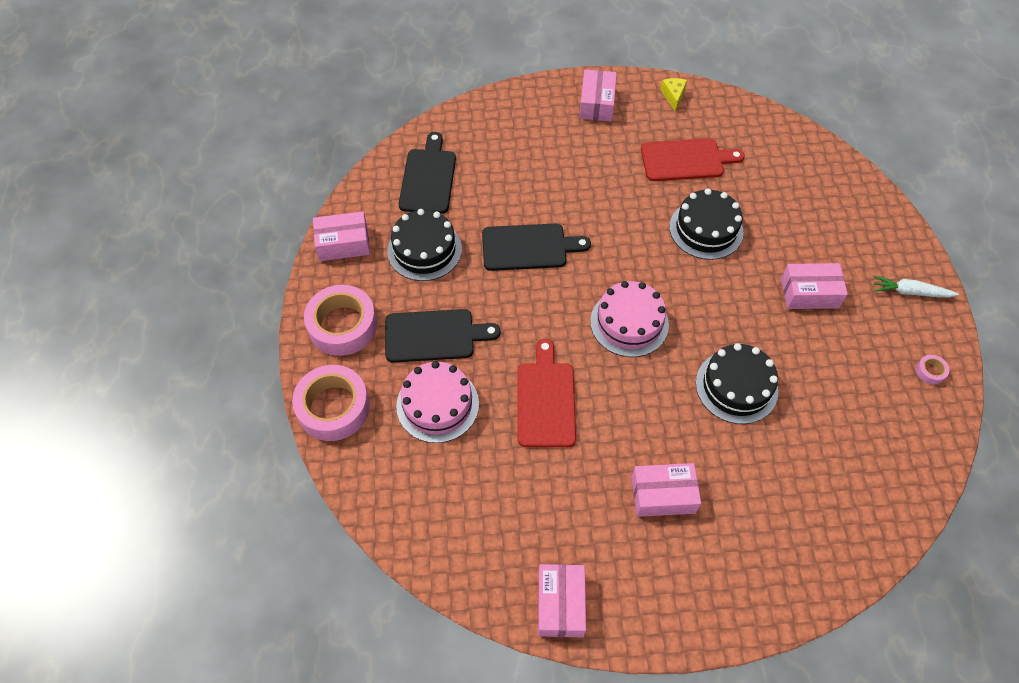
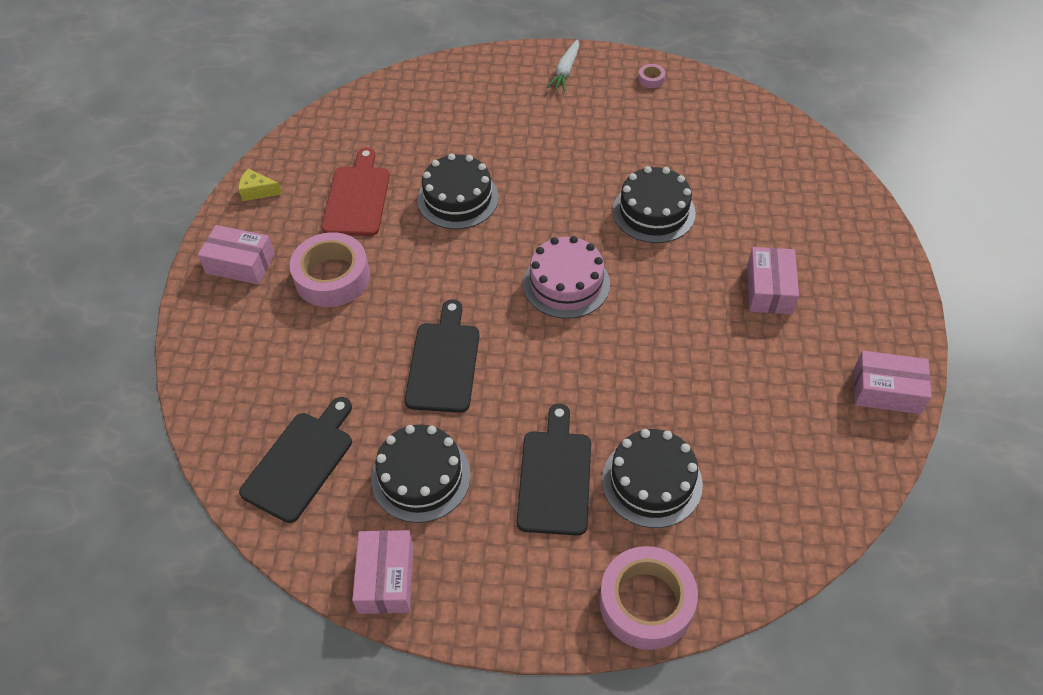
camera: 80 degrees left, 5 degrees down
(342, 325) = (523, 586): pink tape -> pink tape (332, 277)
(428, 178) = (301, 462): black cutting board -> black cutting board turned 105 degrees clockwise
(437, 404) = (652, 481): pink cake -> black cake
(546, 400) = (655, 372): red cutting board -> none
(809, 293) = (554, 137): pink box -> none

